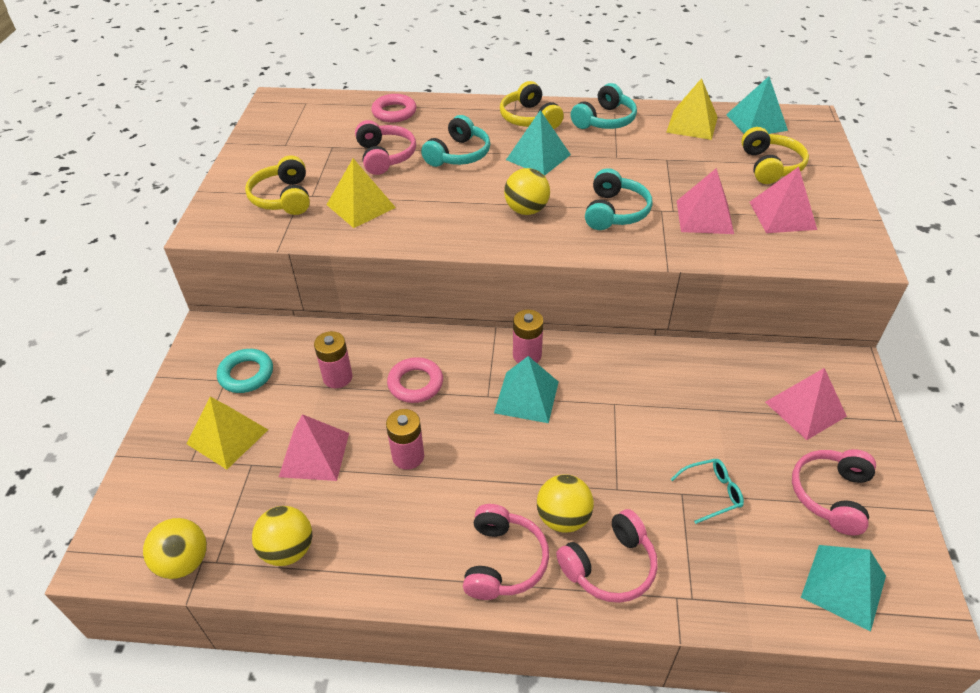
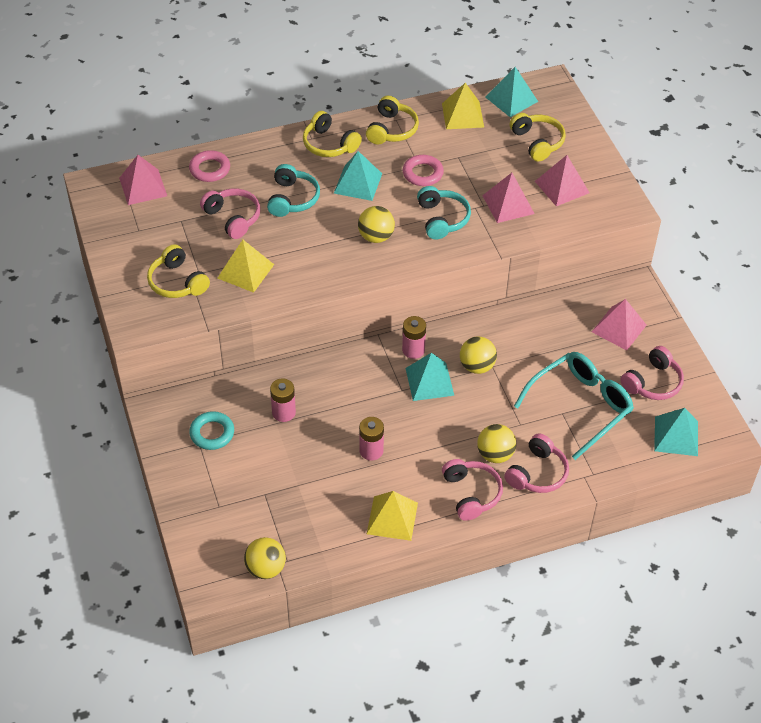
camera: 25 degrees left, 5 degrees up
(227, 436) = (233, 482): yellow pyramid -> yellow pyramid (392, 518)
(288, 550) = (330, 536): yellow ball -> yellow ball (477, 366)
(314, 454) = (305, 472): pink pyramid -> pink pyramid (143, 187)
(415, 383) = (344, 398): pink ring -> pink ring (422, 173)
(604, 120) = (391, 129): turquoise headphones -> yellow headphones
(711, 493) = (580, 406): turquoise glasses -> turquoise glasses, size x2.29
(831, 495) = (653, 382): pink headphones -> pink headphones turned 135 degrees counterclockwise

